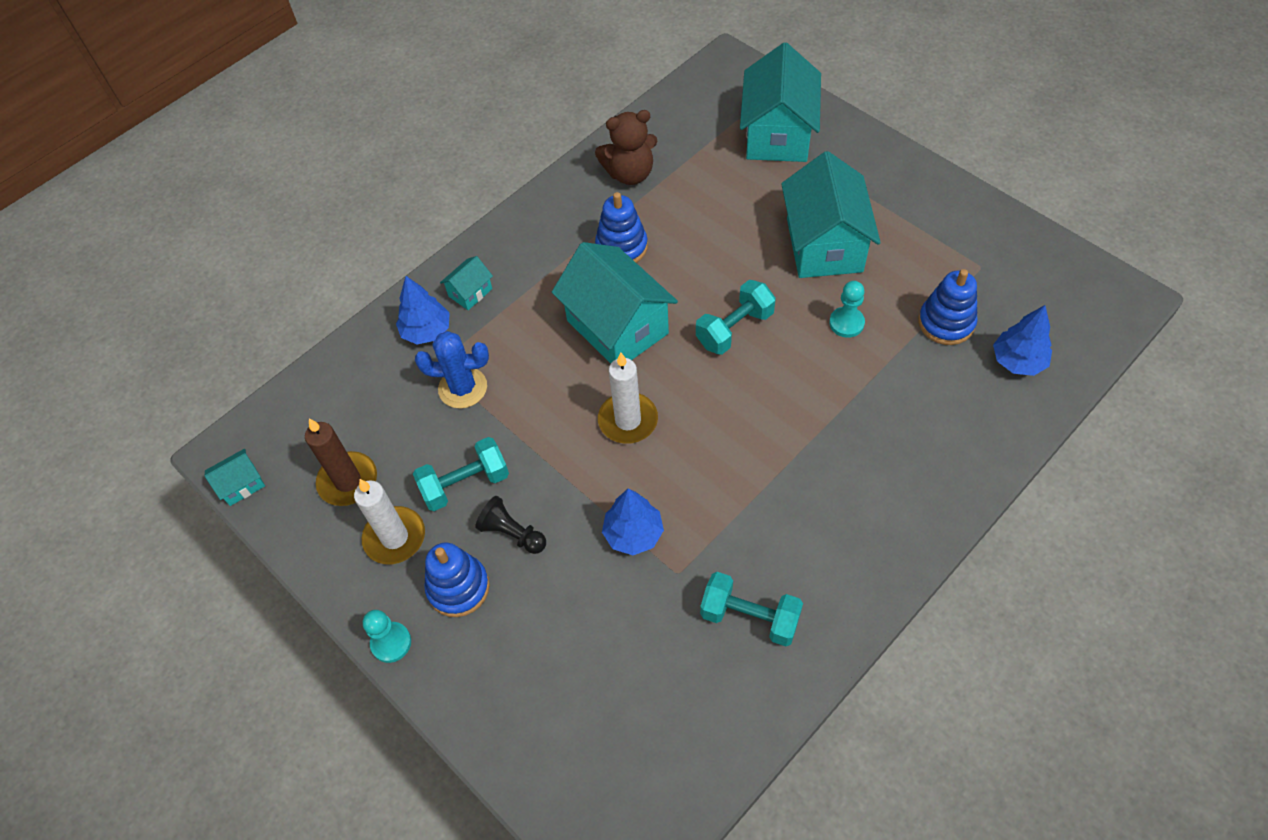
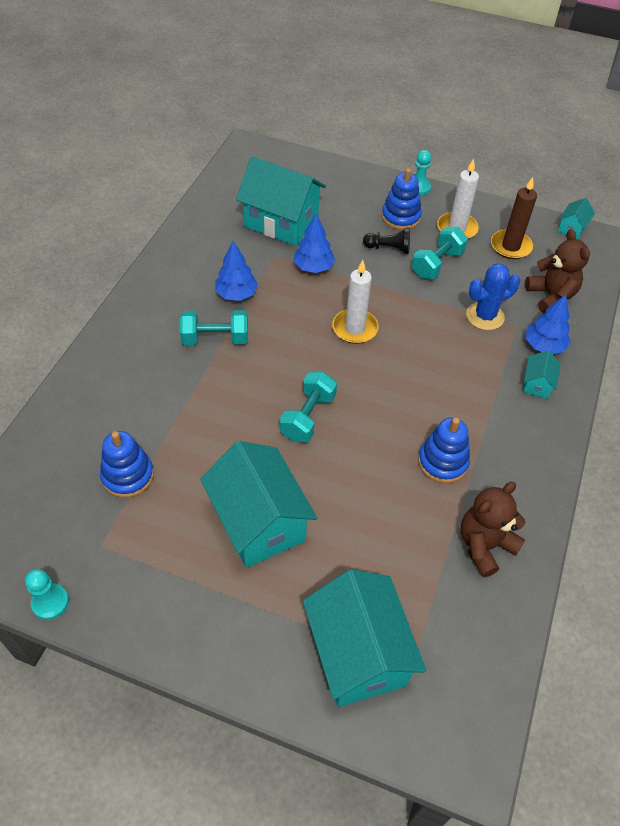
camera: 150 degrees right, 5 degrees down
(363, 390) = (551, 296): none -> brown teddy bear
(617, 327) = (402, 391): turquoise house -> turquoise house (281, 222)
(750, 617) = (222, 247): turquoise dumbbell -> turquoise dumbbell (215, 339)
(846, 323) = (215, 449): turquoise pawn -> turquoise pawn (50, 602)
(1018, 361) = (61, 458): blue tree -> blue tree (236, 294)

